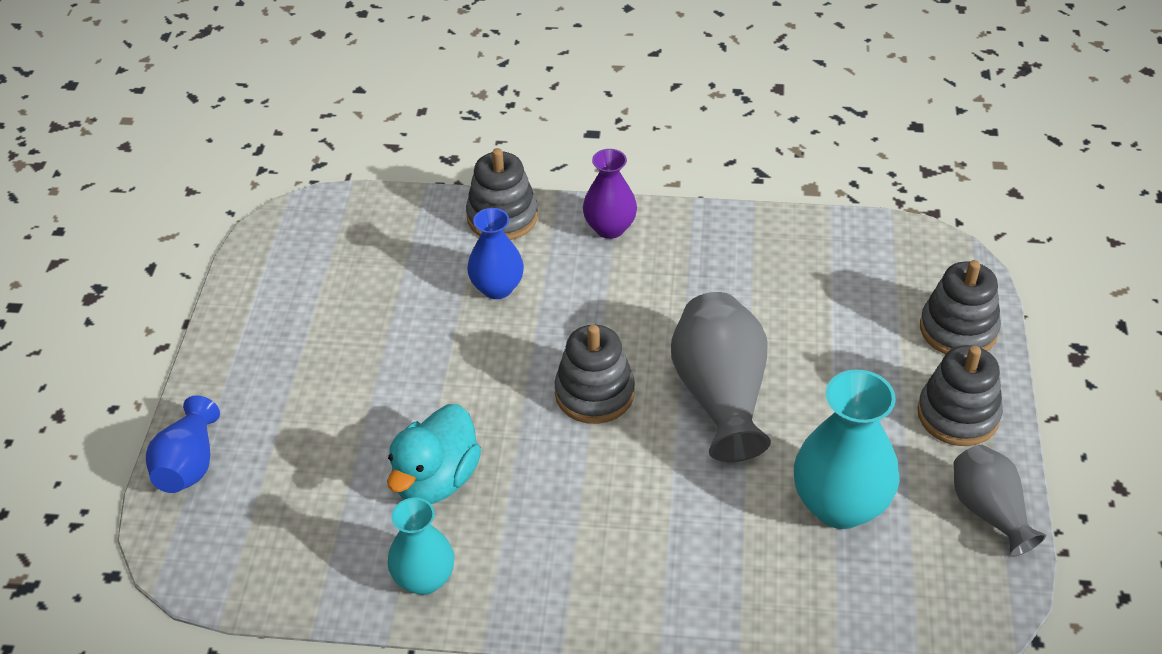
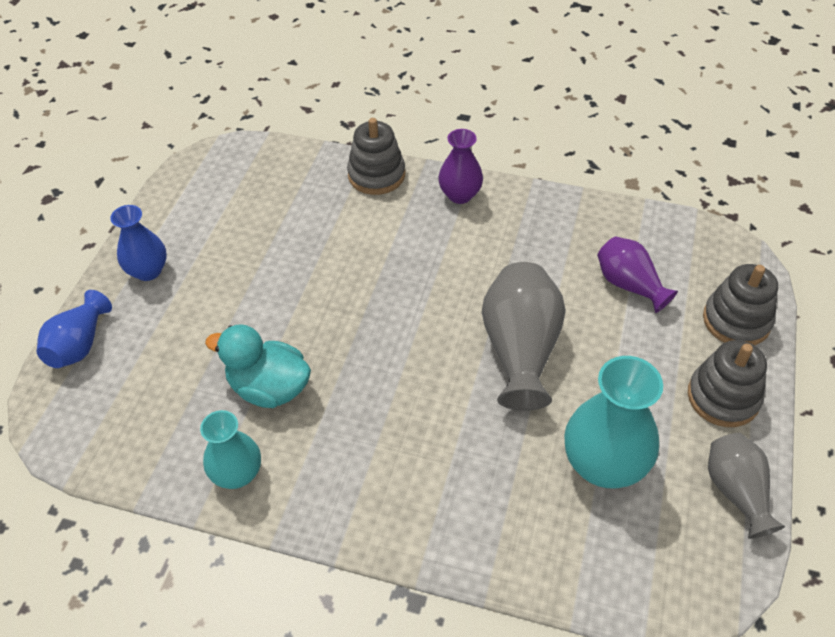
camera: 10 degrees right, 5 degrees up
(436, 480) = (269, 388): turquoise duck -> turquoise duck turned 75 degrees clockwise
(497, 288) = (358, 232): blue vase -> blue vase (148, 271)
(594, 393) = (416, 332): grey stacking toy -> none
(830, 306) = (629, 285): none -> purple vase

